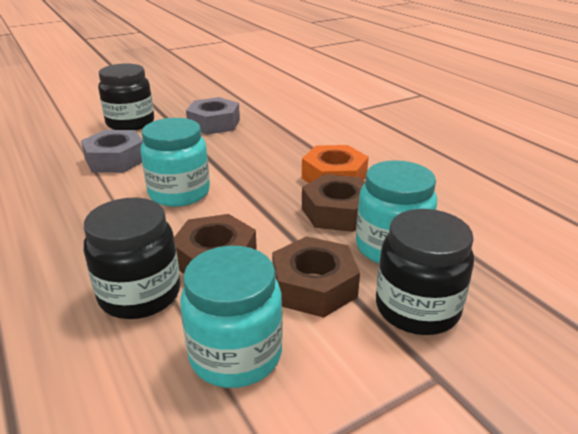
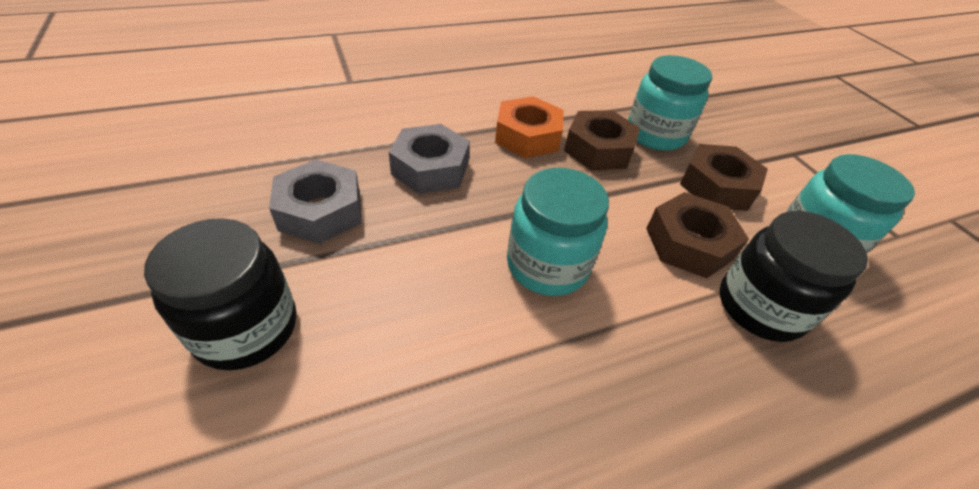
camera: 85 degrees left, 15 degrees up
(115, 160) = (416, 346): grey nut -> grey nut (430, 168)
(417, 308) = (730, 143): black jar -> none

